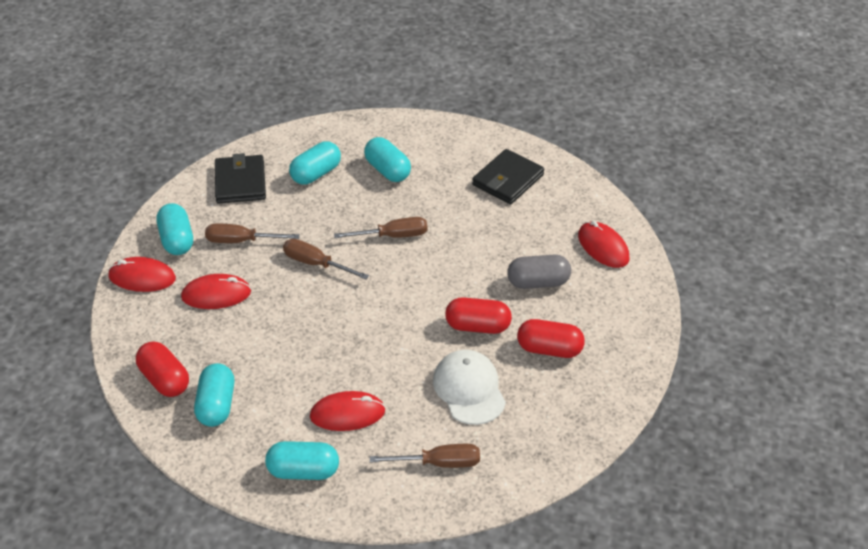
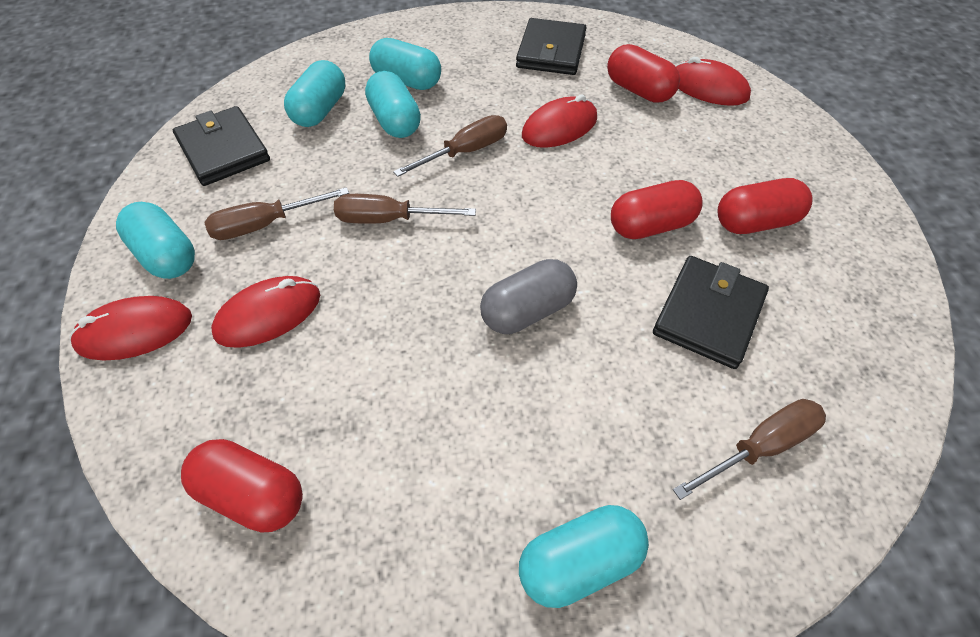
camera: 25 degrees left, 10 degrees up
(216, 405) = (366, 503): turquoise capsule -> turquoise capsule (395, 121)
(347, 413) = (577, 424): red mouse -> red mouse (559, 127)
(469, 389) = (708, 314): white cap -> black wallet
(538, 282) = (674, 148): grey capsule -> grey capsule (527, 311)
(548, 232) = (638, 90): none -> red capsule

